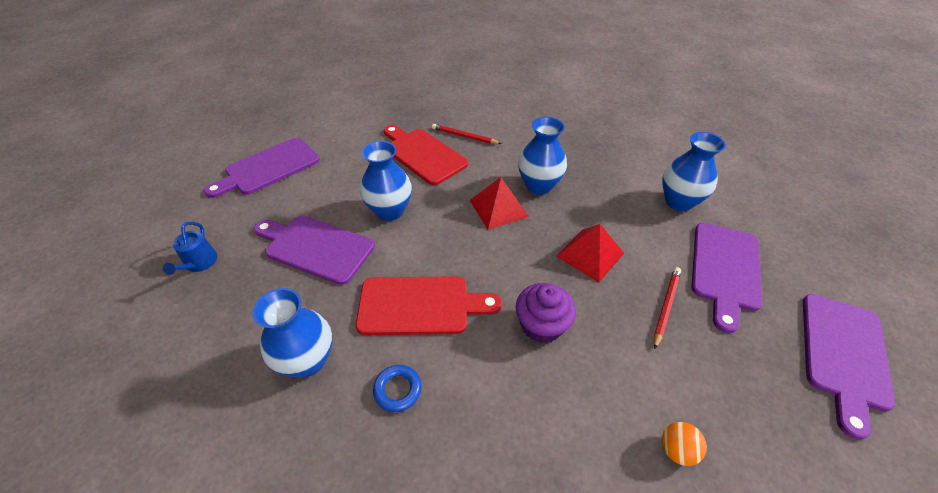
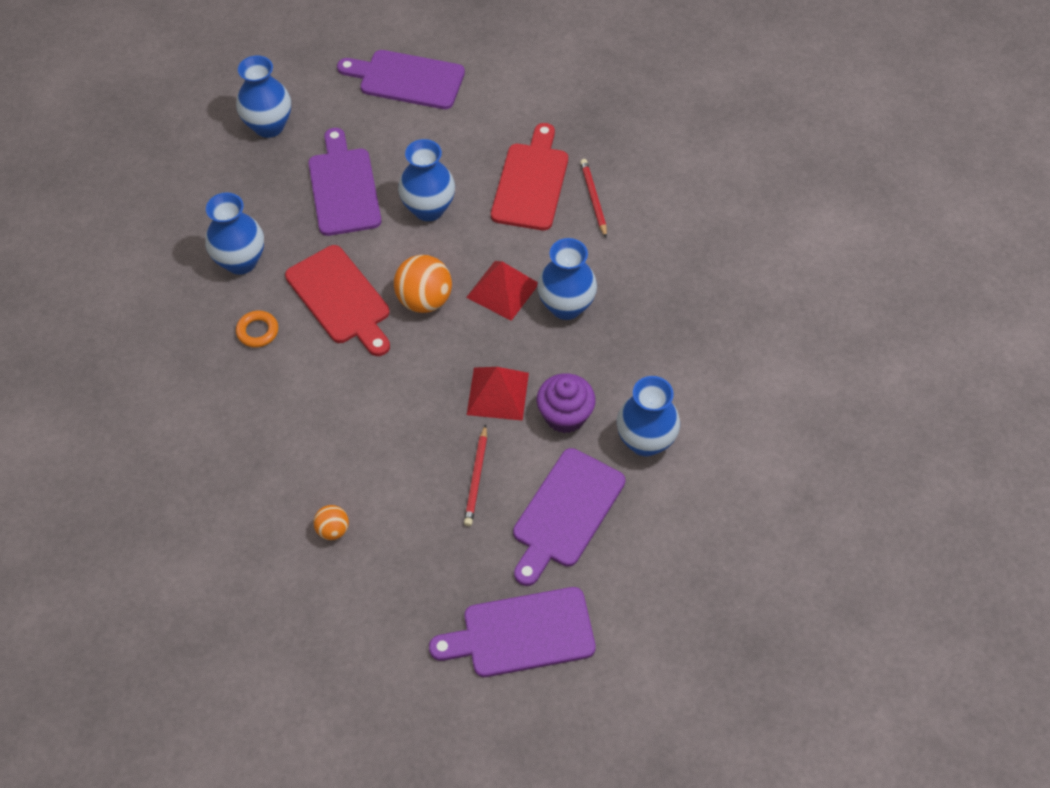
camera: 55 degrees right, 10 degrees up
(199, 263) = (269, 126): blue watering can -> blue vase
(397, 390) = (257, 331): blue ring -> orange ring
(469, 253) = (424, 300): none -> orange ball
(541, 325) = (384, 393): purple cupcake -> purple cupcake (565, 415)
(666, 306) = (476, 478): red pencil -> red pencil turned 105 degrees clockwise
(725, 269) = (566, 513): purple cutting board -> purple cutting board turned 45 degrees counterclockwise

